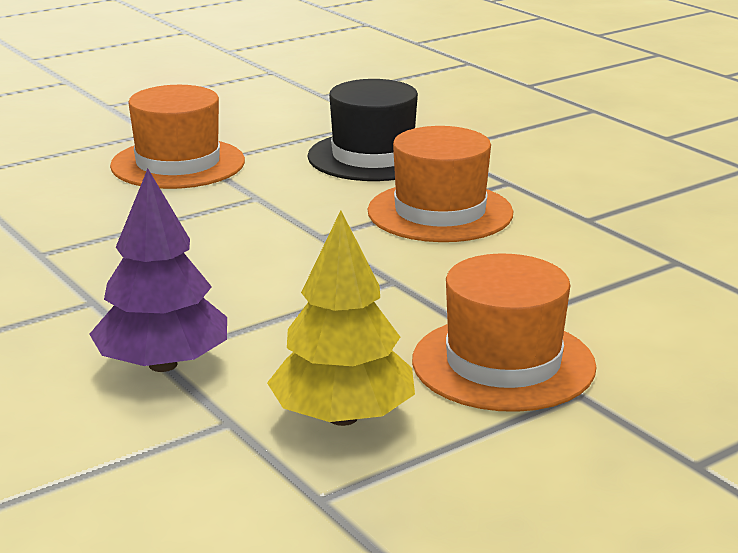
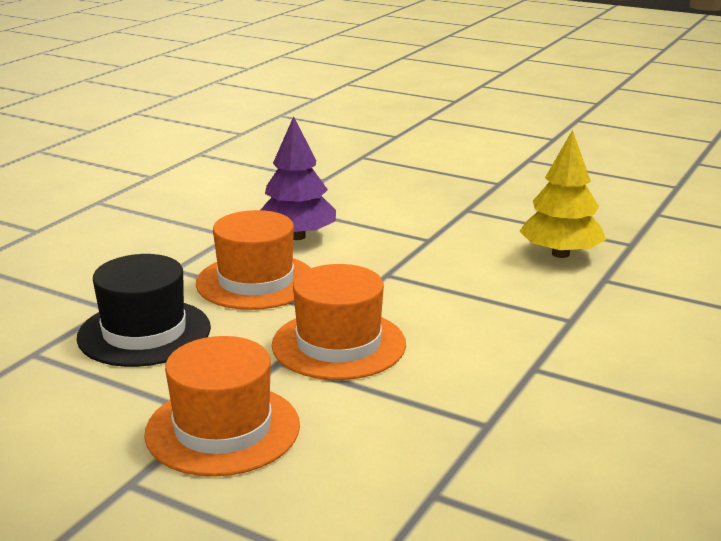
camera: 115 degrees left, 0 degrees up
(163, 364) = (577, 315): purple tree -> purple tree (297, 236)
(503, 363) = (457, 228): orange hat -> orange hat (339, 344)

